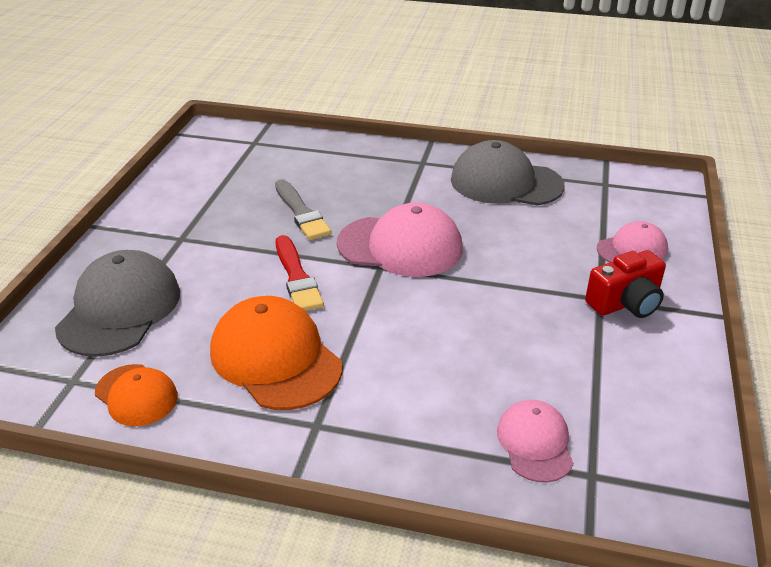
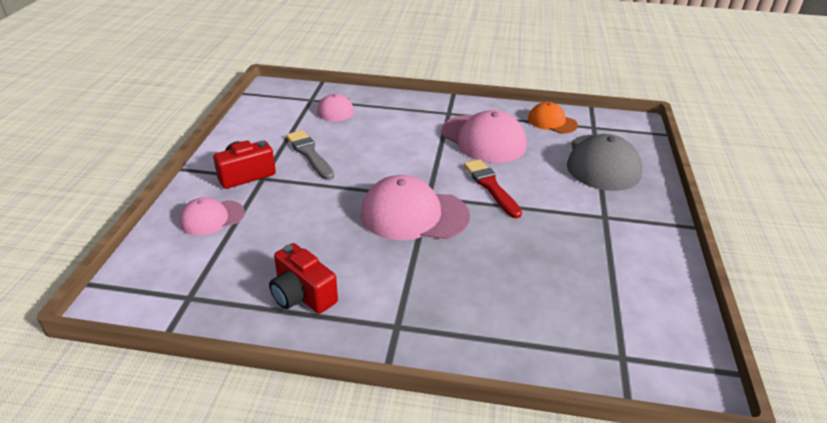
camera: 175 degrees right, 0 degrees up
(275, 358) = (483, 139): orange cap -> pink cap
(301, 213) = (512, 246): grey brush -> grey brush (309, 154)
(506, 182) = (302, 295): grey cap -> red camera

